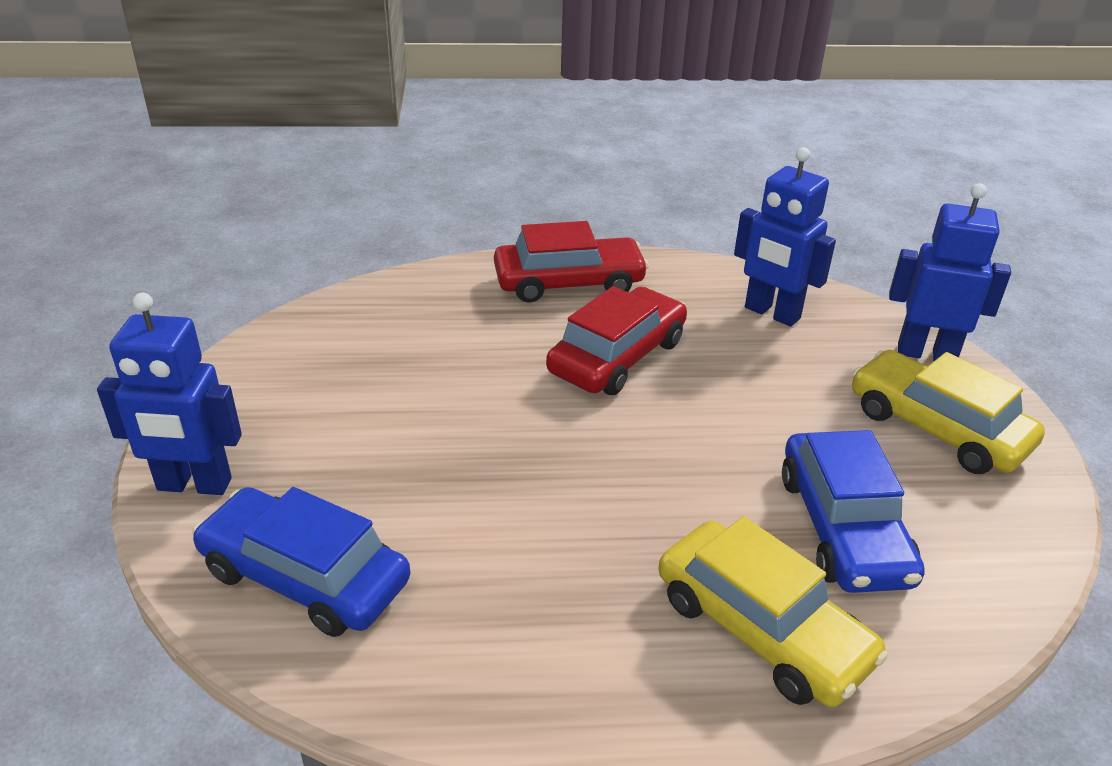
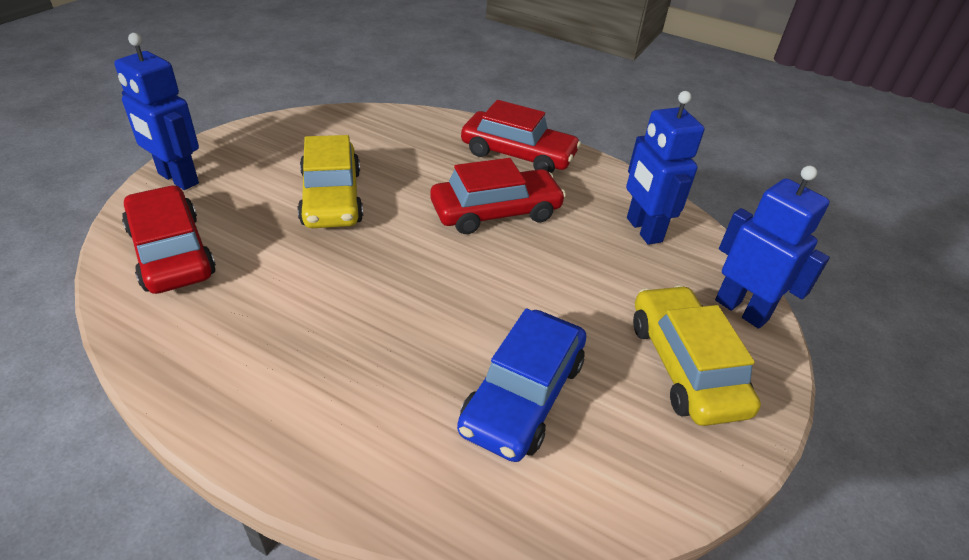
camera: 30 degrees right, 5 degrees up
(305, 576) = (171, 252): blue car -> red car
(761, 629) = (385, 427): yellow car -> yellow car (331, 198)

